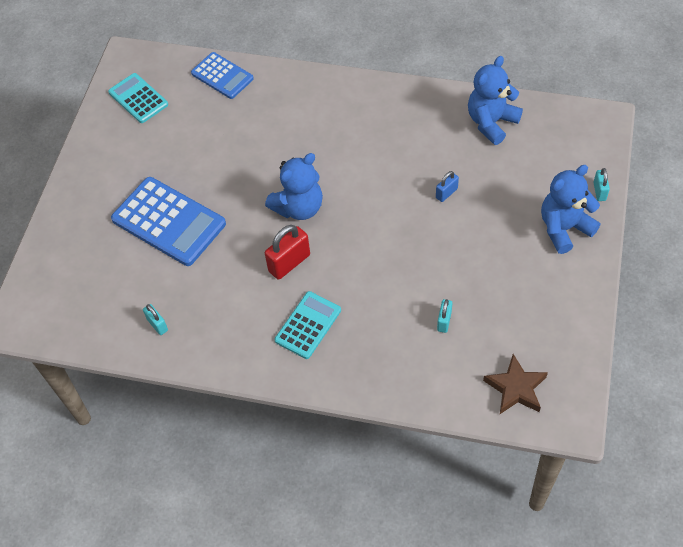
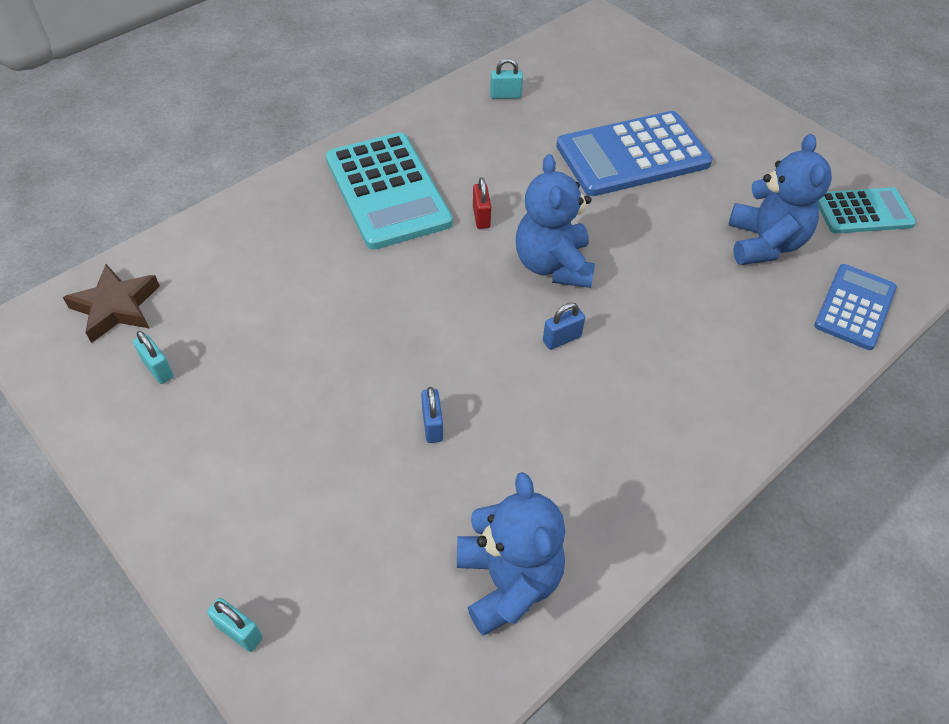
camera: 120 degrees right, 5 degrees down
(222, 76) = (855, 307): blue calculator -> blue calculator turned 135 degrees clockwise
(289, 263) = (481, 217): red padlock -> red padlock, size x0.57
(308, 325) = (387, 191): turquoise calculator -> turquoise calculator, size x1.66
(348, 175) = (562, 339): none -> blue padlock
(444, 321) = (263, 299): turquoise padlock -> turquoise padlock (158, 369)
(564, 228) = (236, 525): blue teddy bear -> blue teddy bear (764, 243)

